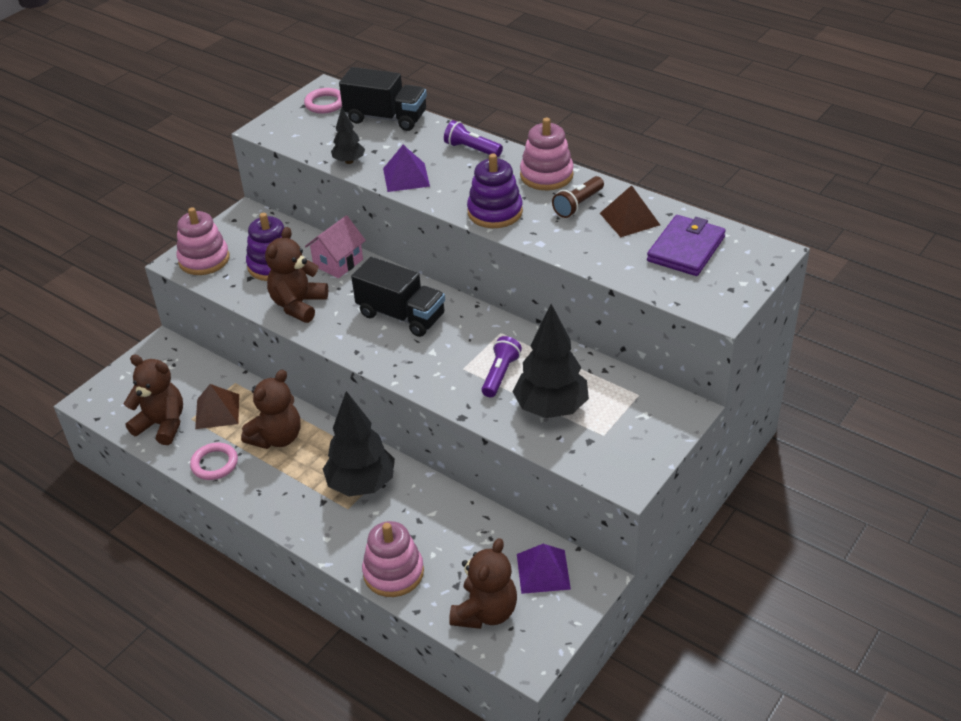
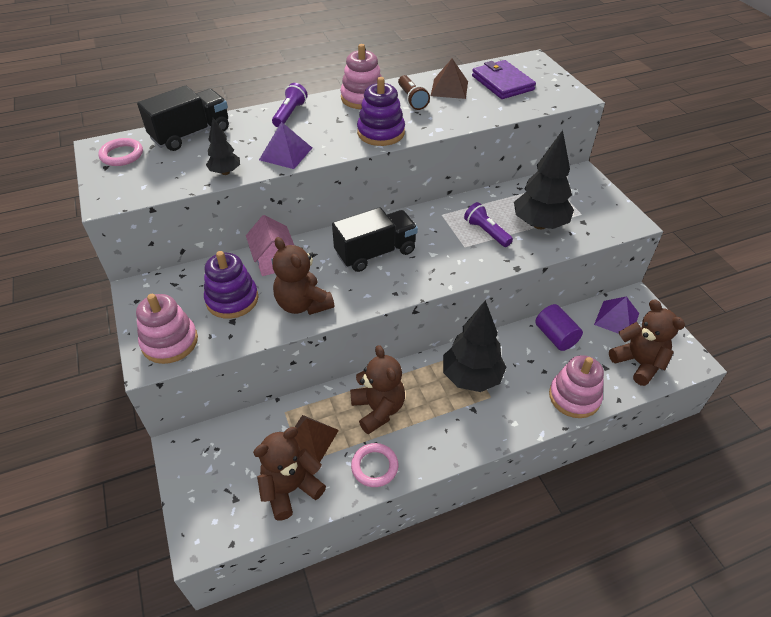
camera: 60 degrees left, 5 degrees up
(470, 527) = (555, 336): none -> purple cylinder
(472, 149) = (290, 114): purple flashlight -> purple flashlight turned 135 degrees clockwise

